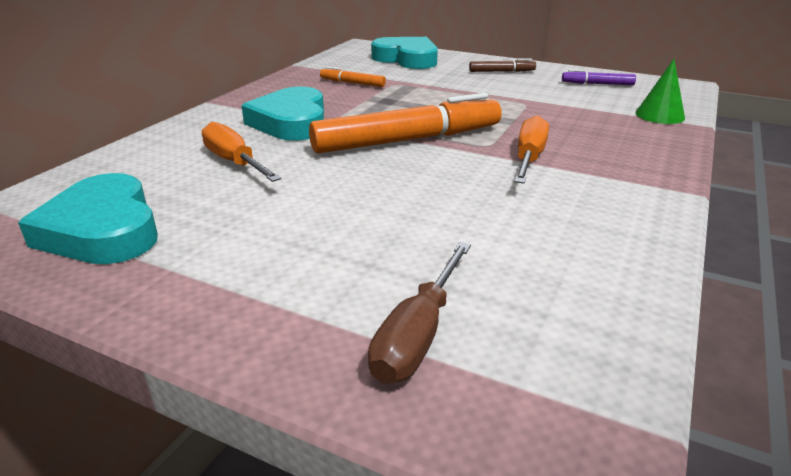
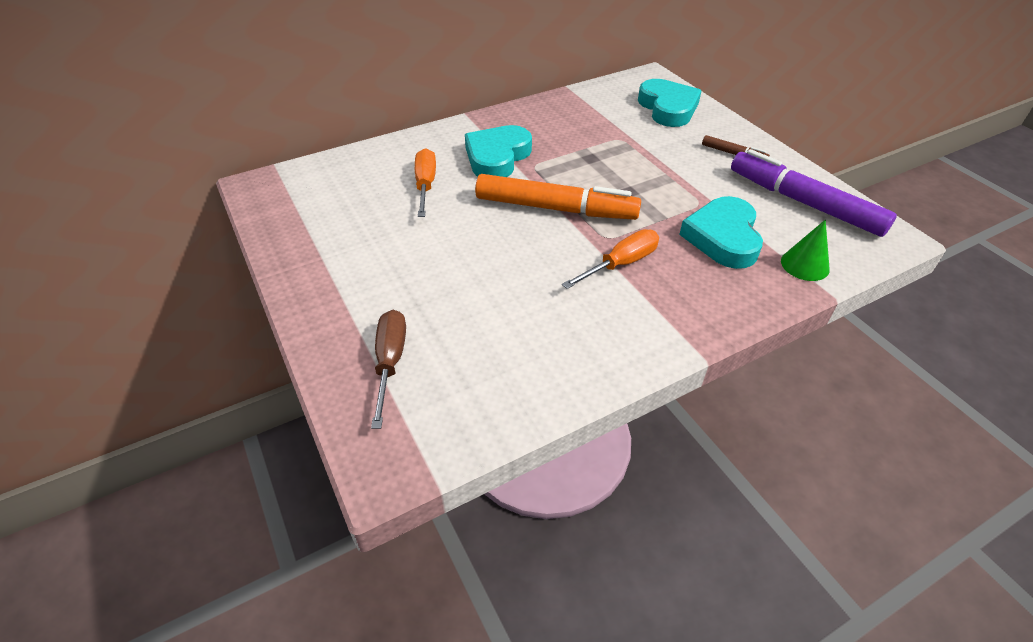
camera: 35 degrees right, 15 degrees up
(102, 230) = (314, 213): turquoise heart -> turquoise heart (723, 237)
(353, 83) = (587, 127): orange marker -> none
(418, 335) = (390, 362): brown screwdriver -> brown screwdriver turned 120 degrees clockwise
(598, 84) = (805, 203): purple marker -> purple marker, size x2.22

